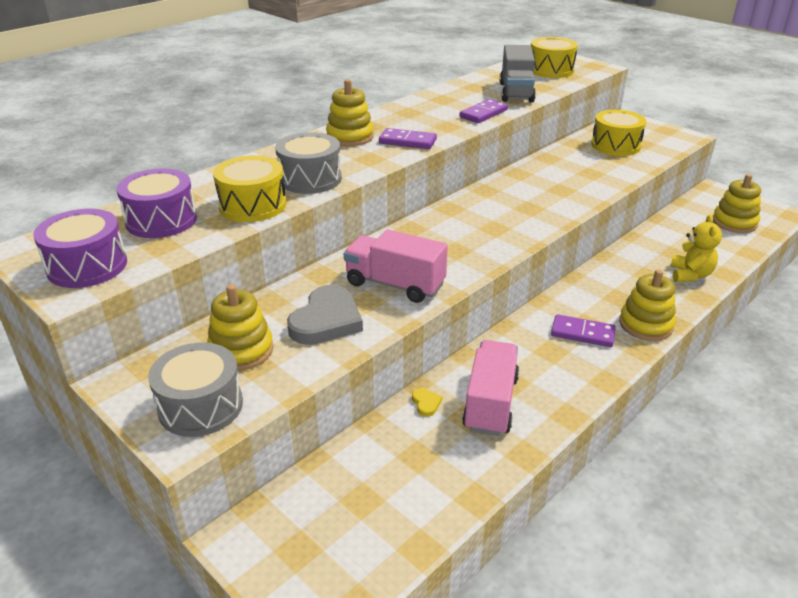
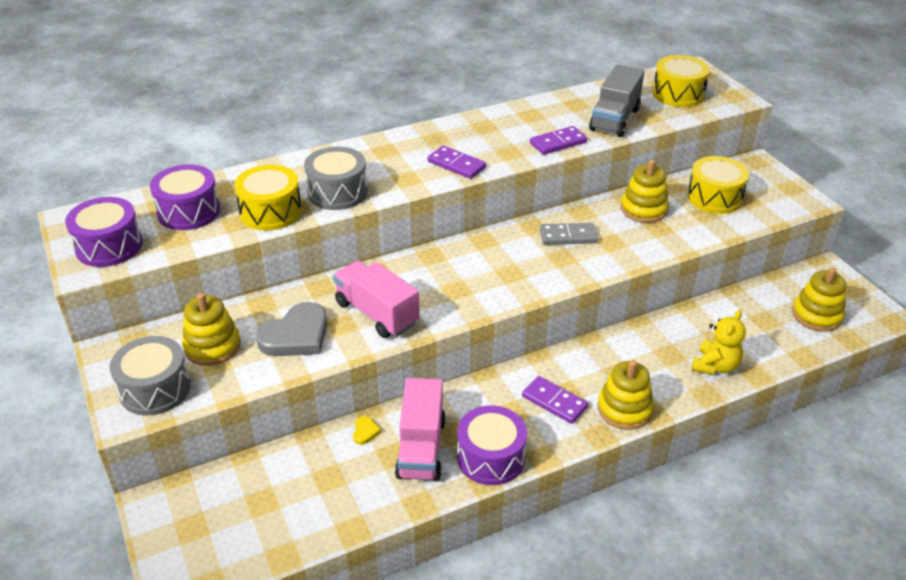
camera: 20 degrees right, 5 degrees up
(350, 137) = (406, 148): yellow stacking toy -> yellow stacking toy (644, 209)
(490, 403) = (421, 448): pink truck -> pink truck turned 150 degrees clockwise
(521, 192) = (568, 236): none -> grey domino
(561, 394) = (491, 457): none -> purple drum

